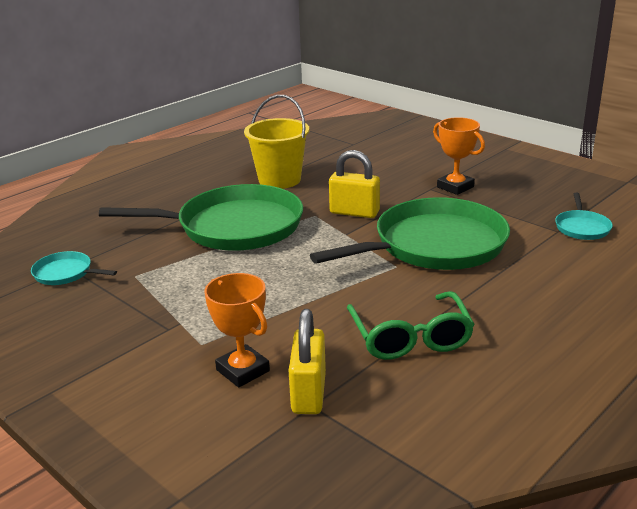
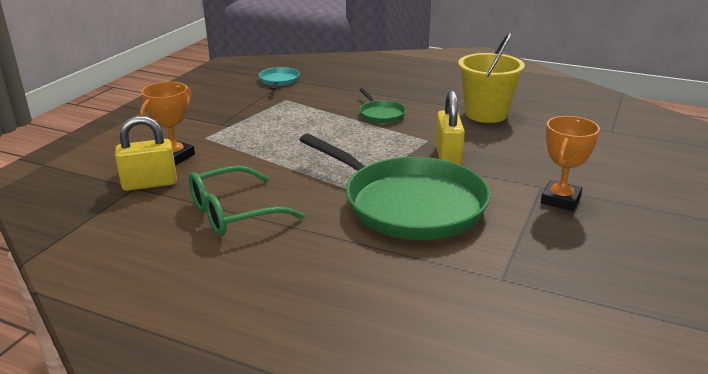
camera: 70 degrees right, 0 degrees up
(234, 227) = (381, 114): green pan -> green pan, size x0.43
(582, 227) = (526, 297): turquoise pan -> none

